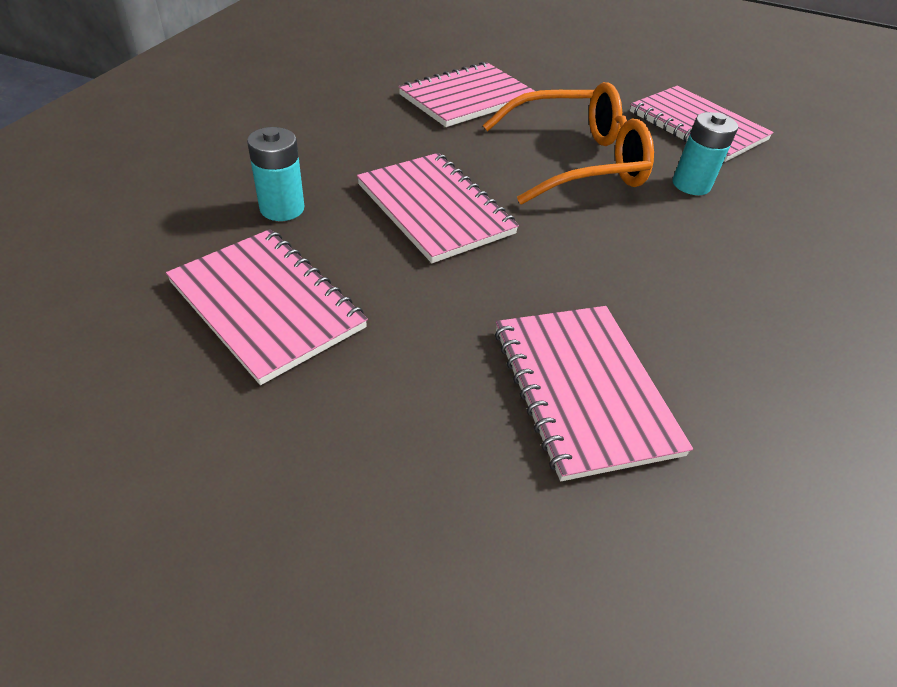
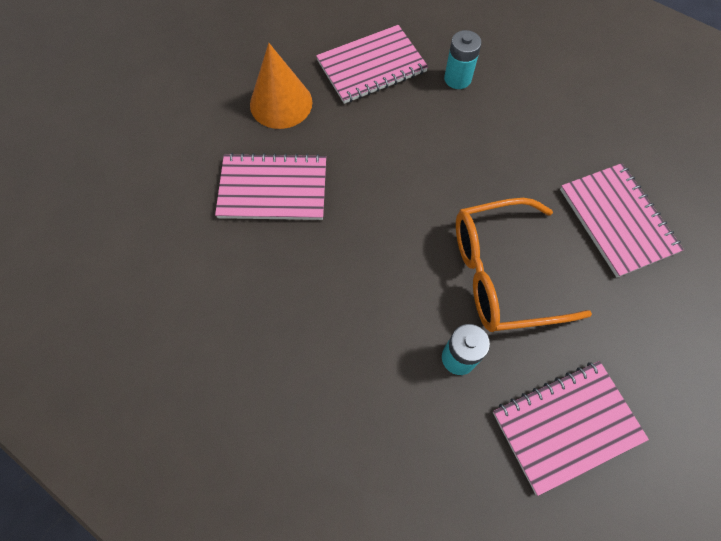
camera: 110 degrees right, 20 degrees up
(387, 423) = (281, 103): none -> orange cone
(434, 209) = (446, 158): pink notebook -> none
(575, 161) = (502, 273): orange glasses -> orange glasses turned 75 degrees clockwise

